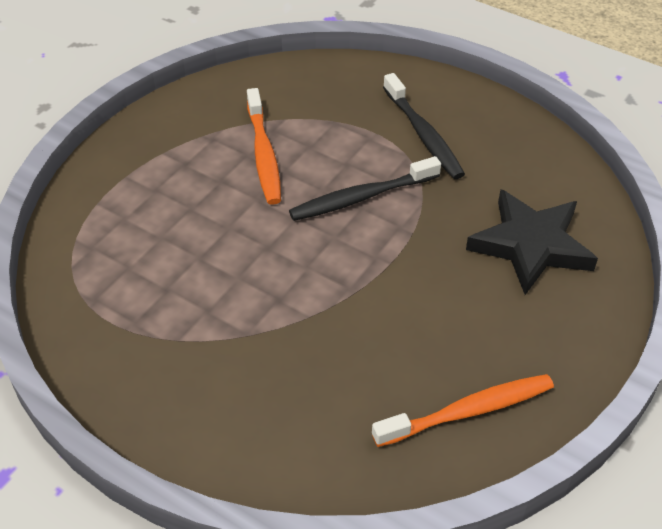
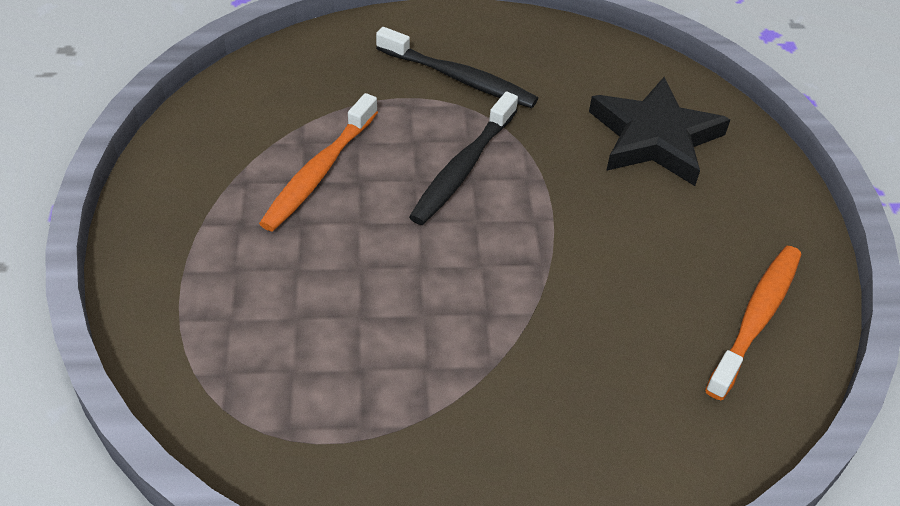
camera: 40 degrees left, 0 degrees up
(264, 154) = (319, 172): orange toothbrush -> orange toothbrush turned 75 degrees clockwise

